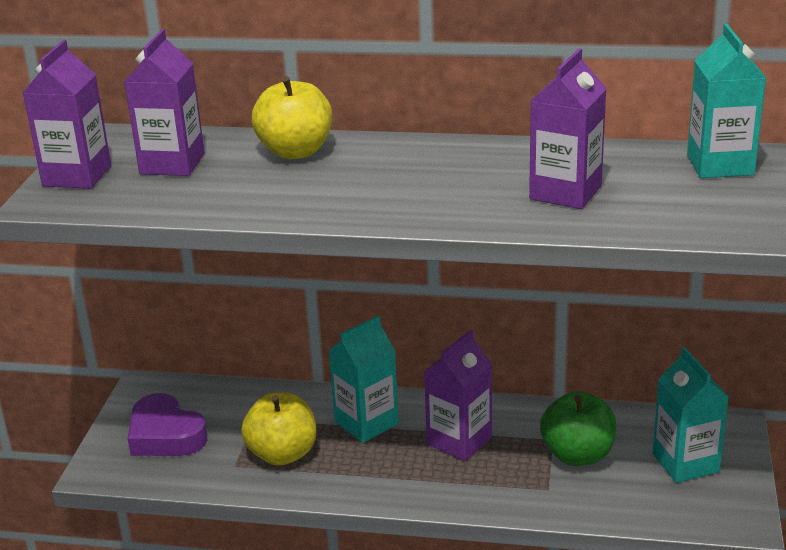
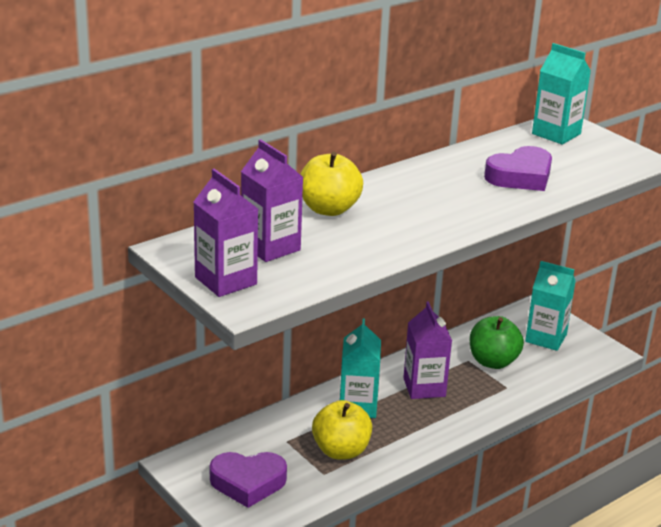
camera: 50 degrees left, 0 degrees up
(565, 192) = (520, 176): purple carton -> purple heart

